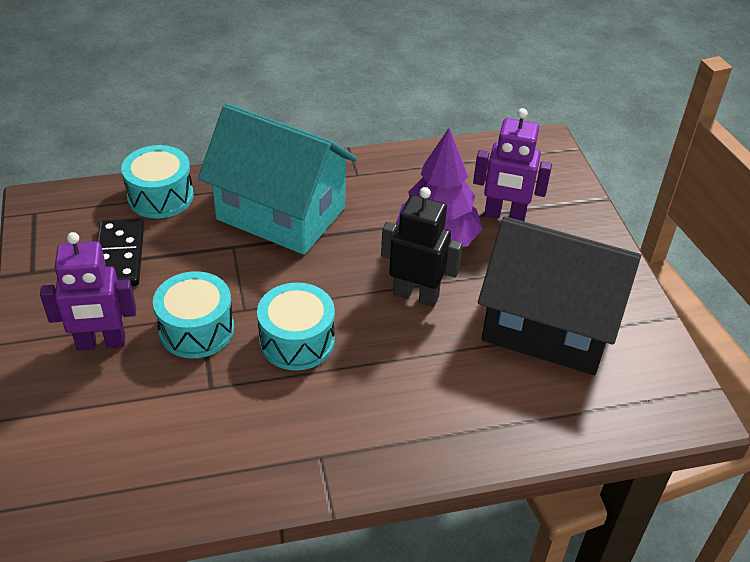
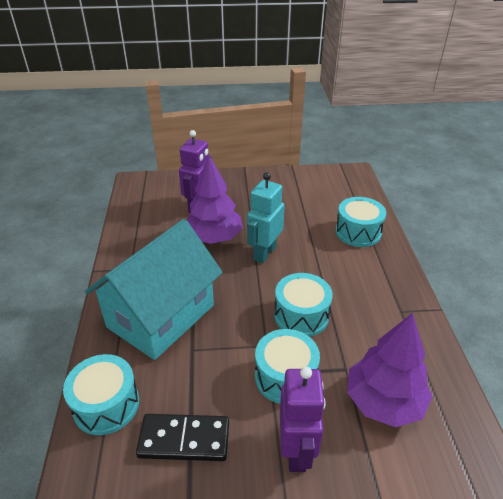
camera: 80 degrees left, 5 degrees down
(161, 424) = (383, 401): none -> purple tree
(416, 295) = (264, 253): black robot -> turquoise robot
(499, 410) = (358, 232): none -> turquoise drum
(548, 326) = (296, 205): black house -> none

